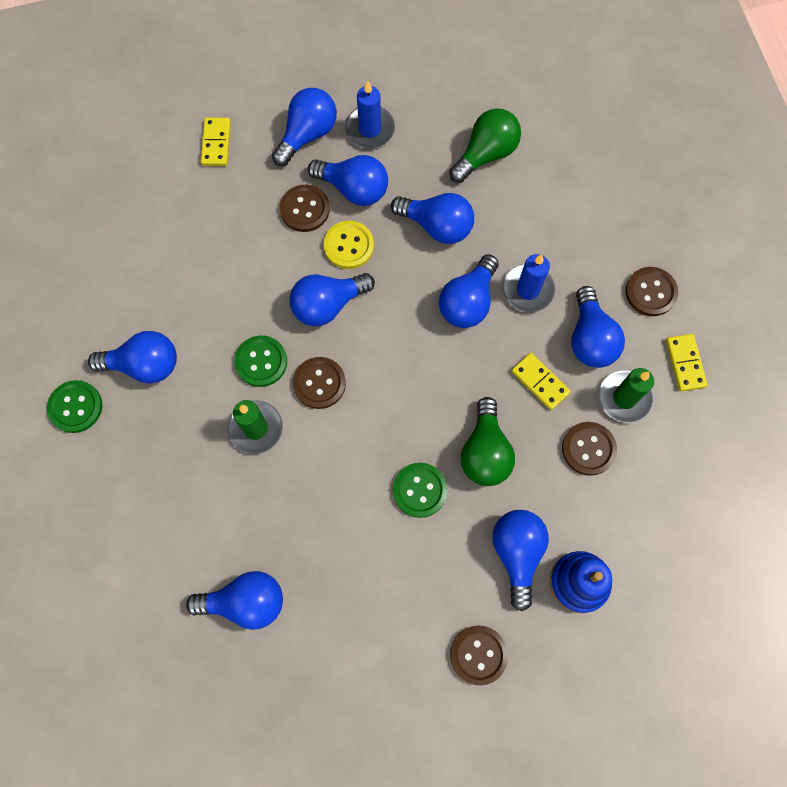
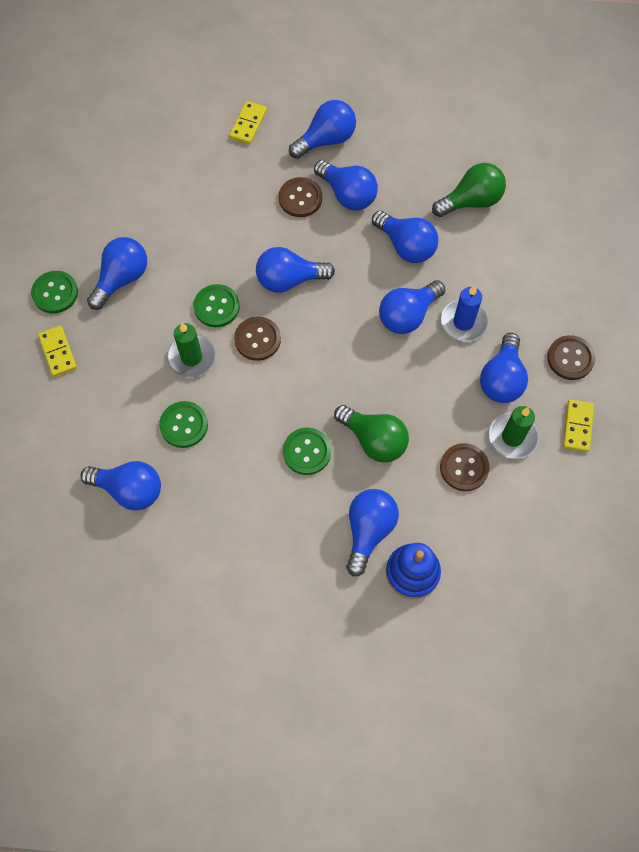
camera: 20 degrees right, 5 degrees down
(144, 365) = (122, 278): blue light bulb -> blue light bulb turned 75 degrees counterclockwise
(277, 508) = (184, 425): none -> green button
(349, 246) = (325, 238): yellow button -> none
(370, 129) = (380, 151): blue candle -> none
(478, 655) = (303, 600): brown button -> none
(485, 452) = (374, 440): green light bulb -> green light bulb turned 75 degrees counterclockwise
(540, 382) = (443, 400): yellow domino -> yellow domino (58, 352)

